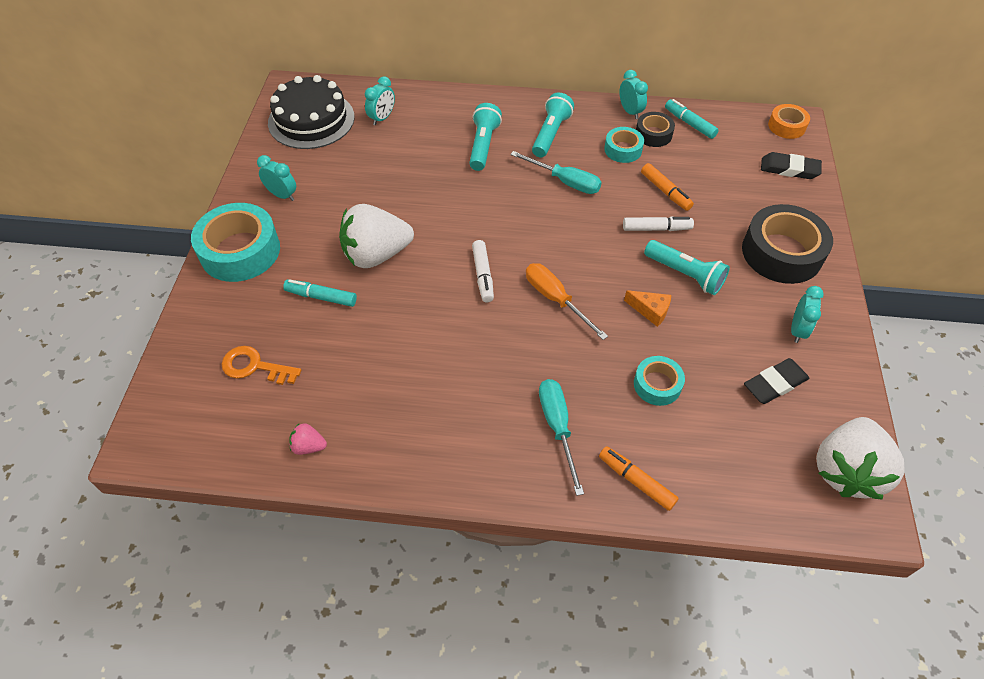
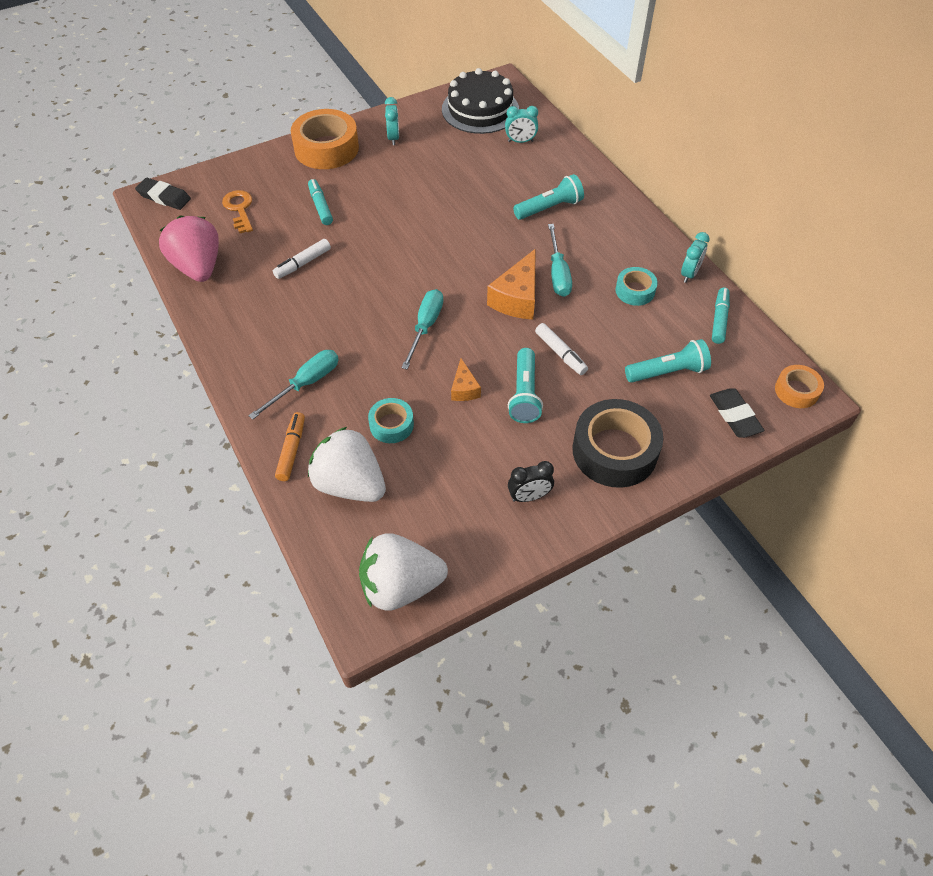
camera: 55 degrees right, 0 degrees up
(240, 251) = (326, 148): turquoise tape -> orange tape
(309, 446) = (198, 267): pink strawberry -> pink strawberry, size x2.37
(376, 255) = (382, 211): white strawberry -> white strawberry (350, 484)
(483, 275) = (413, 275): white marker -> white marker (303, 263)
(550, 134) = (605, 239): turquoise flashlight -> turquoise flashlight (667, 372)
(555, 299) = (425, 327): orange screwdriver -> turquoise screwdriver
(572, 221) = (517, 298): none -> orange cheese
(653, 134) = (677, 302): black tape -> none
(665, 191) = (611, 340): orange marker -> none
(775, 384) = (454, 502): black eraser -> black eraser (164, 197)
(797, 330) = (529, 496): turquoise clock -> black clock

